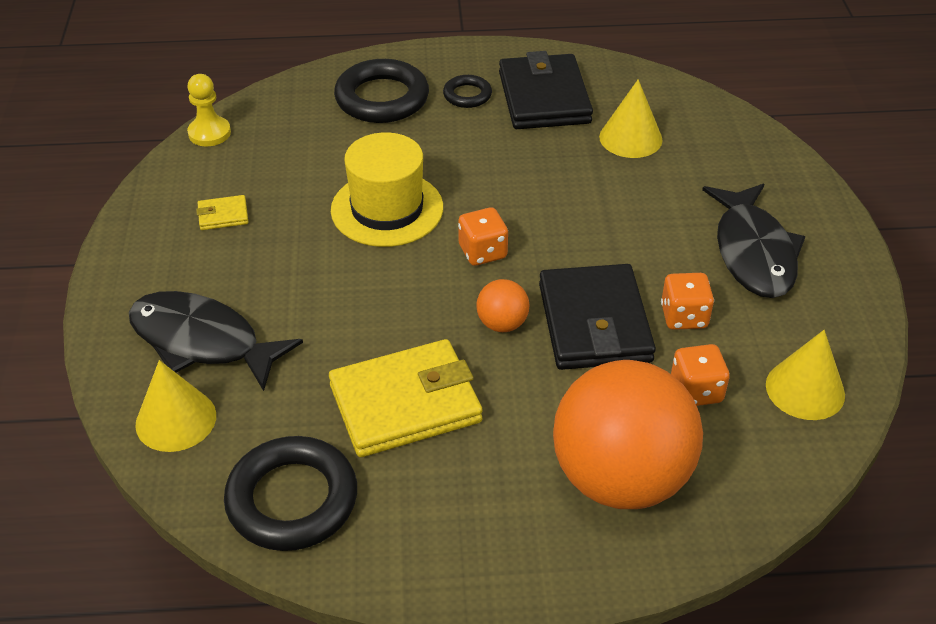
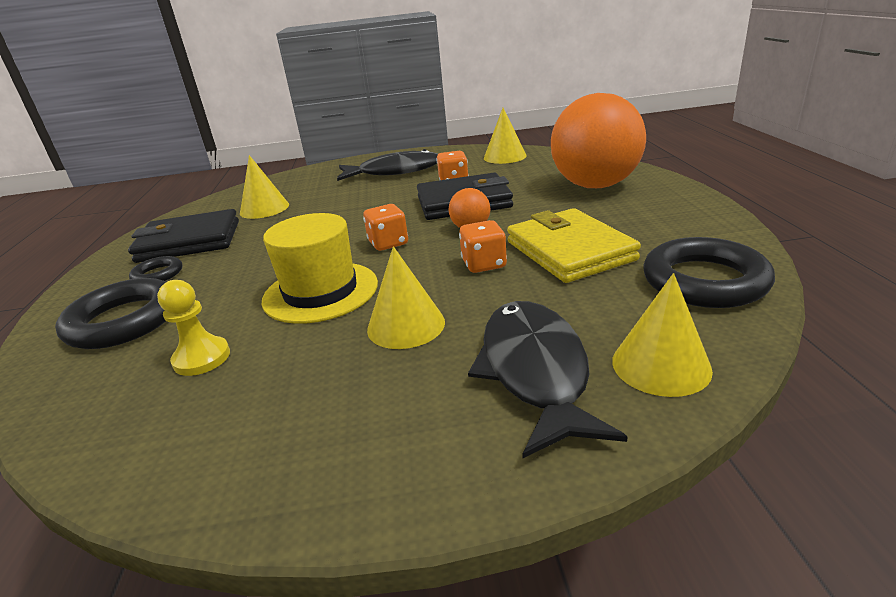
camera: 90 degrees left, 15 degrees down
(202, 341) = (535, 371): black fish -> black fish turned 150 degrees clockwise
(209, 133) = (93, 459): yellow pawn -> yellow pawn (202, 358)
(223, 215) = (301, 403): yellow wallet -> none
(302, 267) = (406, 325): none -> yellow cone
(696, 391) = (516, 175): orange dice -> orange dice (484, 264)

